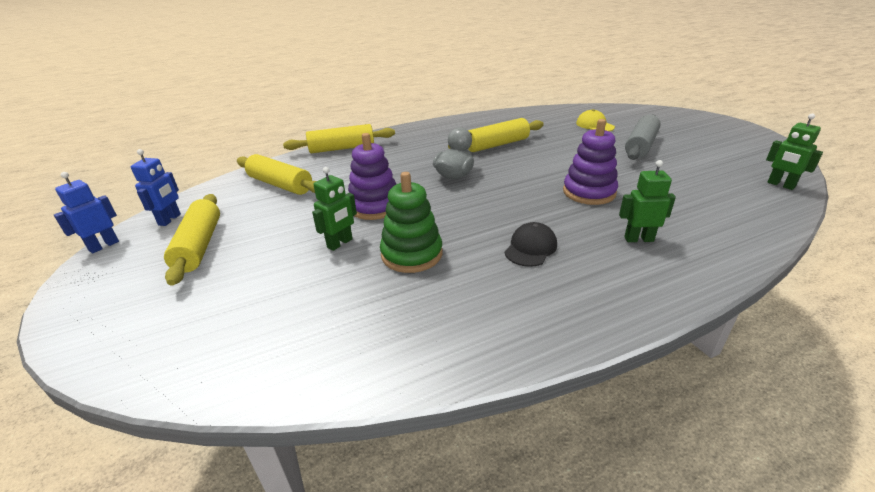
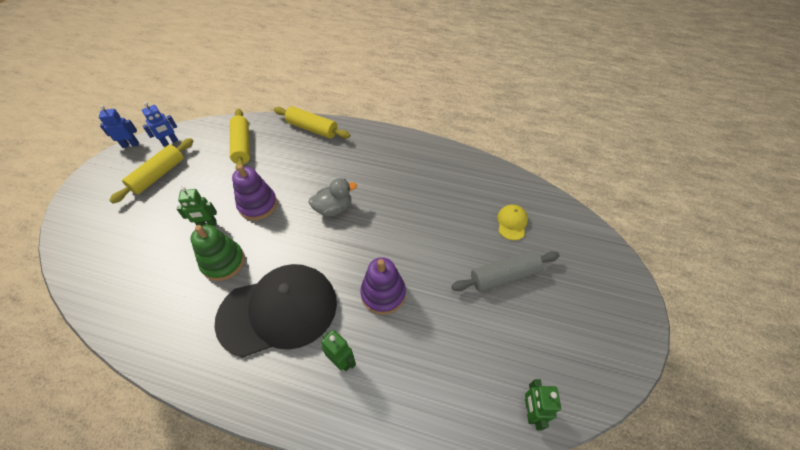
camera: 40 degrees right, 20 degrees up
(497, 145) = (405, 194): yellow rolling pin -> none
(530, 248) = (278, 311): black cap -> black cap, size x2.49

